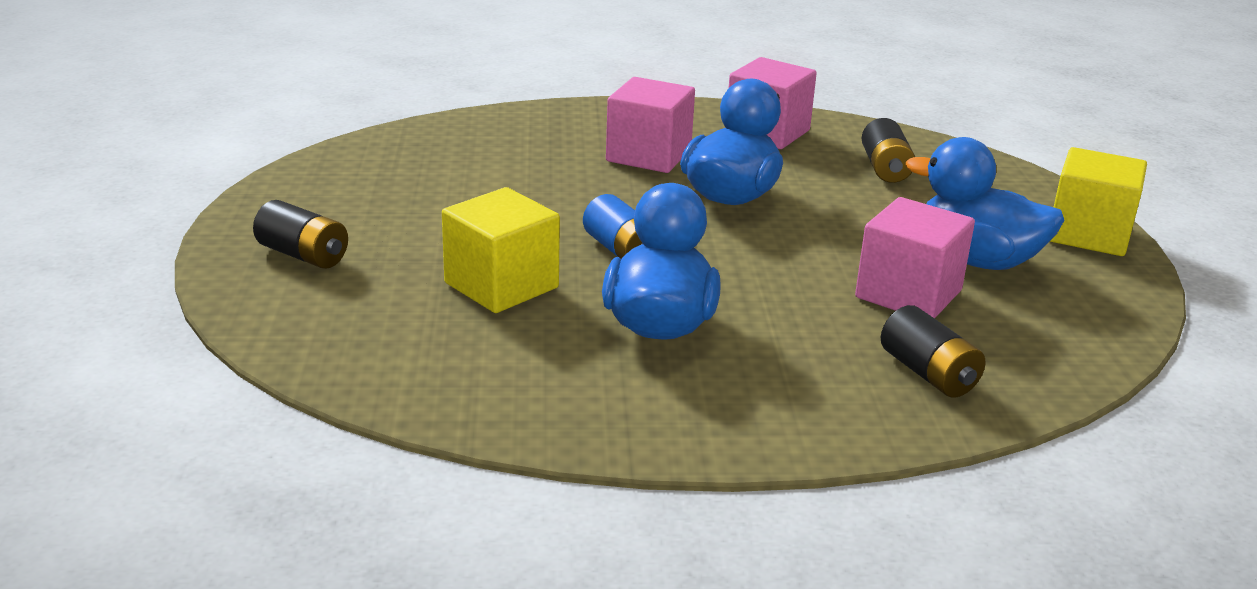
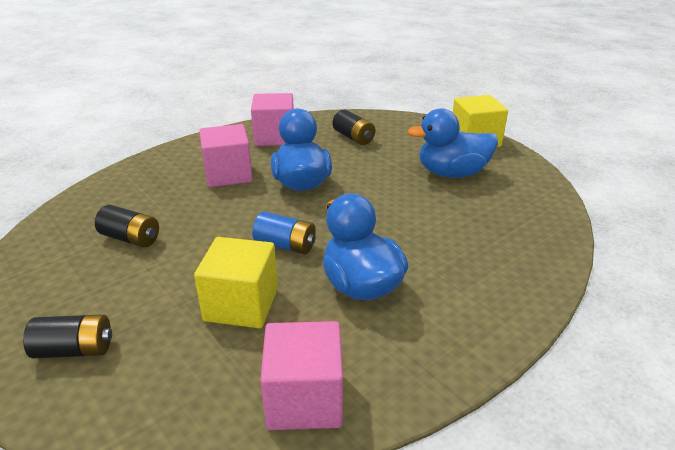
camera: 35 degrees left, 5 degrees up
(908, 294) = (448, 206): pink cube -> pink cube (304, 399)
(928, 373) = (512, 249): black battery -> black battery (131, 238)

